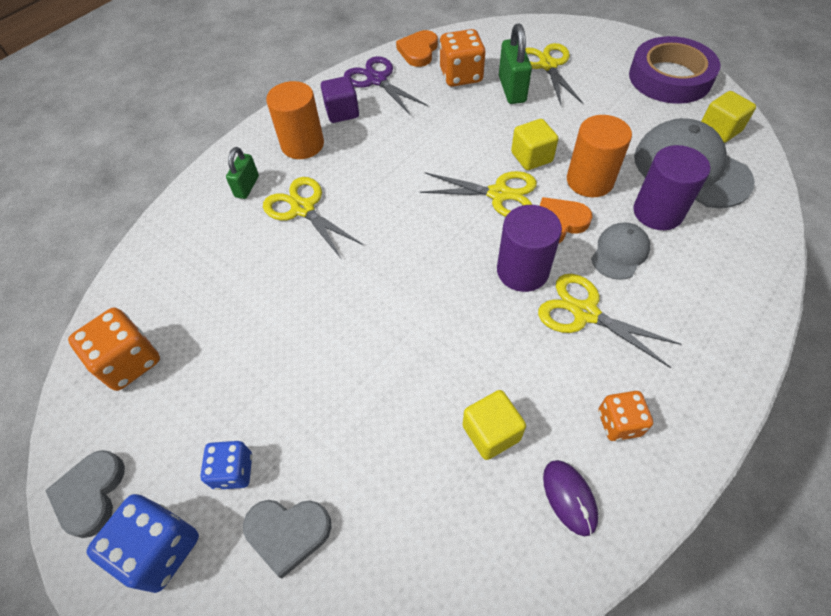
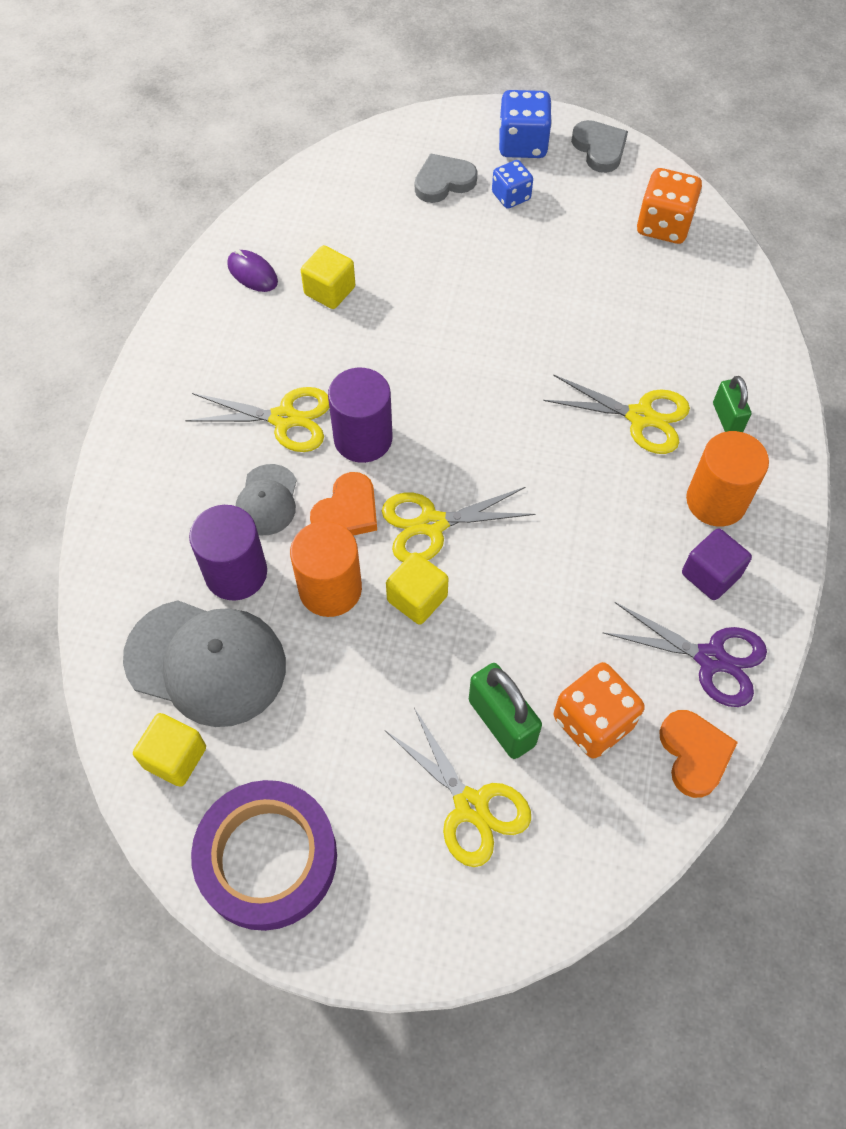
camera: 150 degrees right, 5 degrees up
(619, 423) = (227, 336): orange dice -> none

